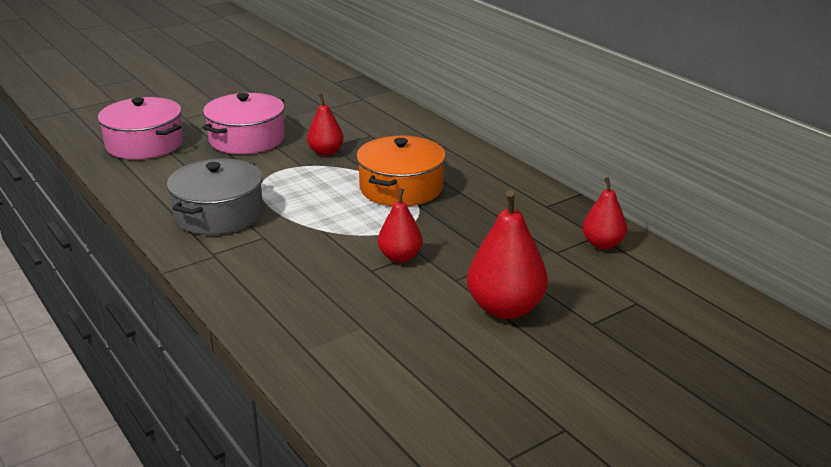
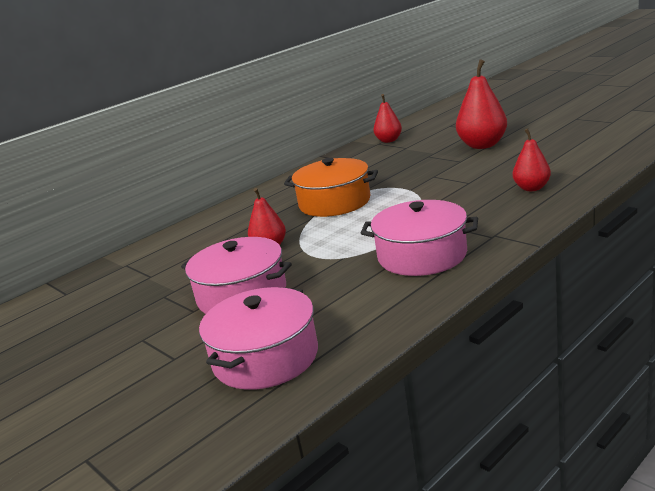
camera: 95 degrees left, 5 degrees down
(219, 214) = (422, 255): grey pot -> pink pot
(400, 257) = (444, 179): red pear -> red pear (532, 188)

